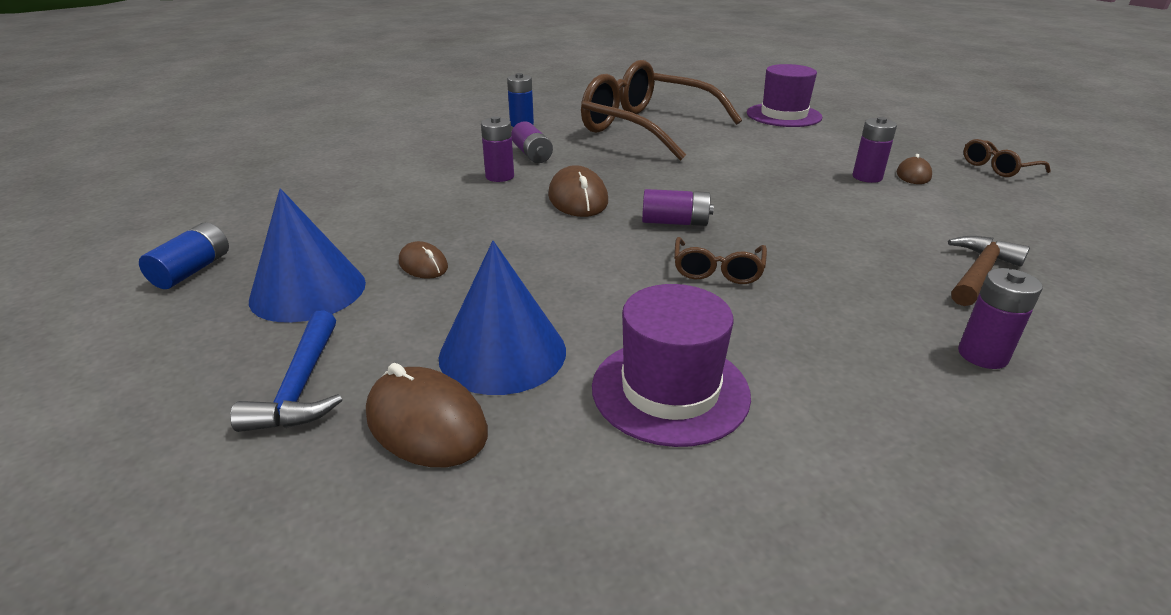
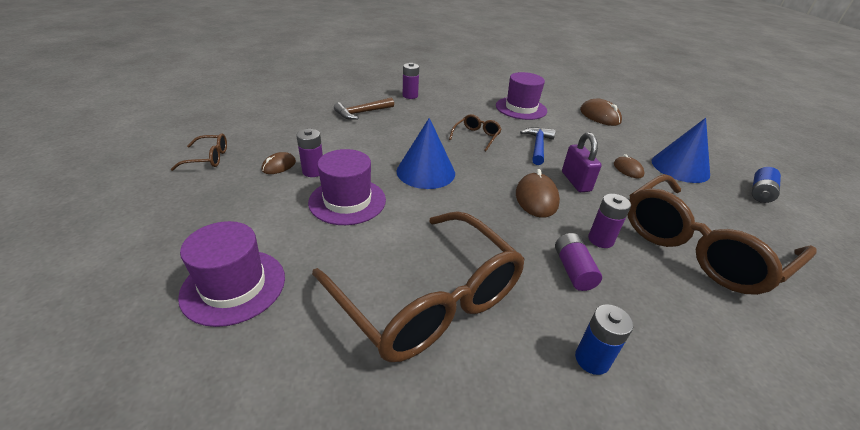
camera: 165 degrees left, 5 degrees up
(301, 386) = (649, 132): blue hammer -> blue hammer (538, 146)
(384, 188) = (698, 247): none -> brown glasses
(502, 353) = (578, 127): blue cone -> blue cone (426, 172)
(522, 228) = (575, 181): none -> purple padlock
(675, 222) = (479, 165): purple battery -> none
(786, 162) = (347, 201): none -> purple hat

